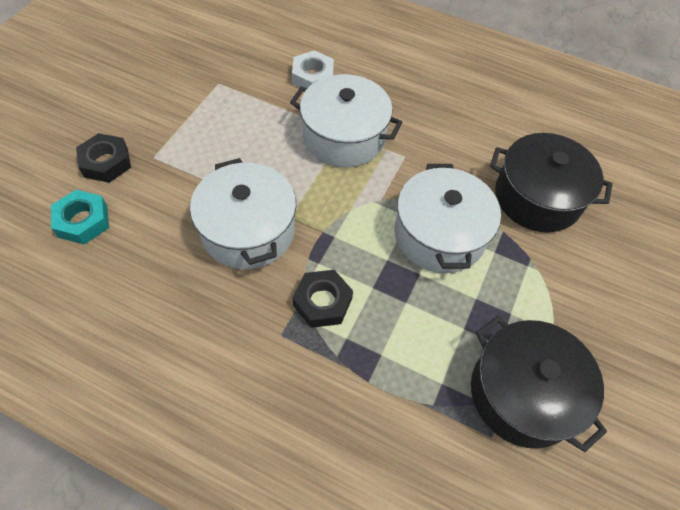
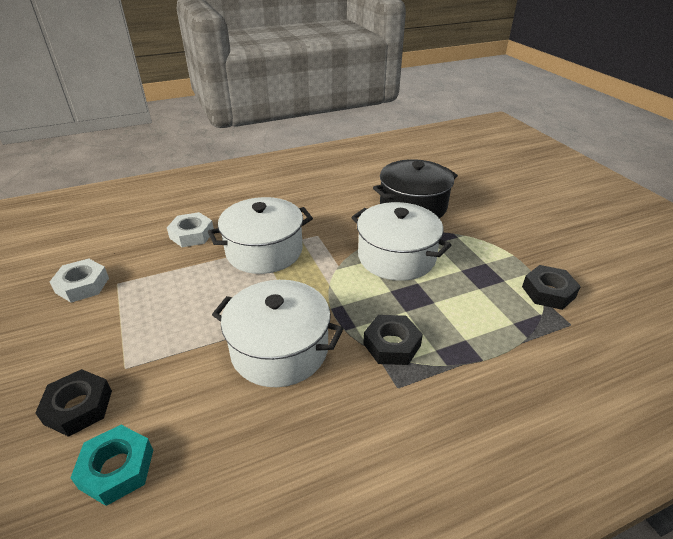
camera: 45 degrees left, 20 degrees down
(198, 68) = (82, 285): none -> white nut
(523, 393) = (548, 292): black pot -> black nut

